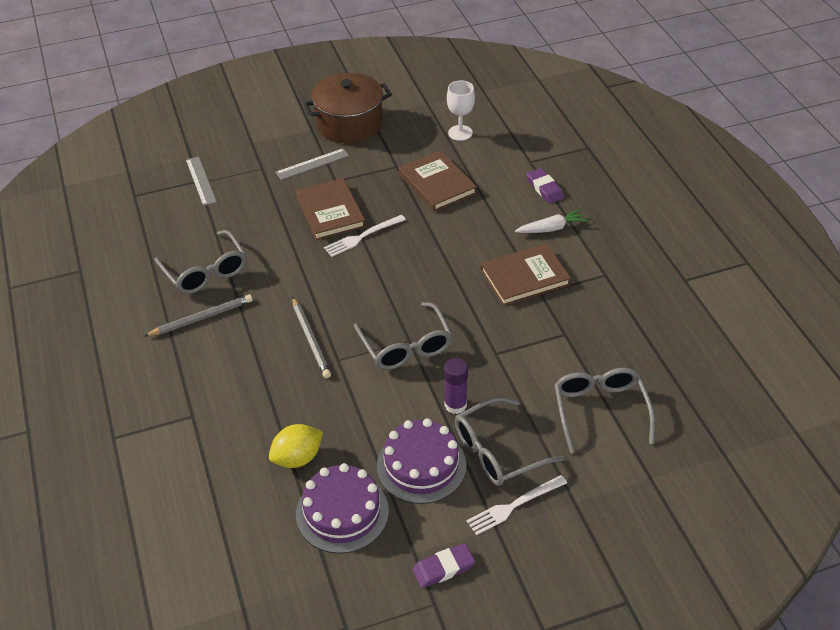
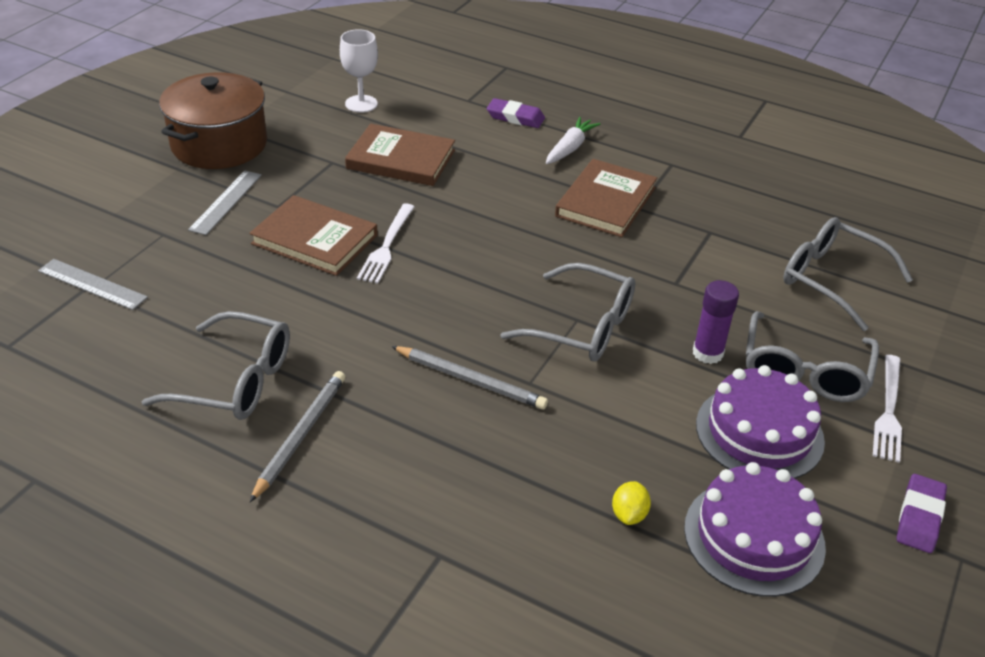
camera: 45 degrees left, 5 degrees down
(297, 458) = (629, 514): yellow lemon -> yellow lemon, size x0.59

